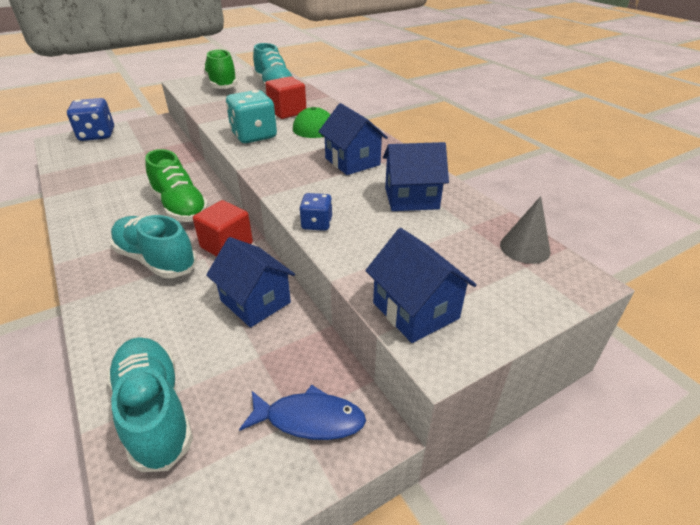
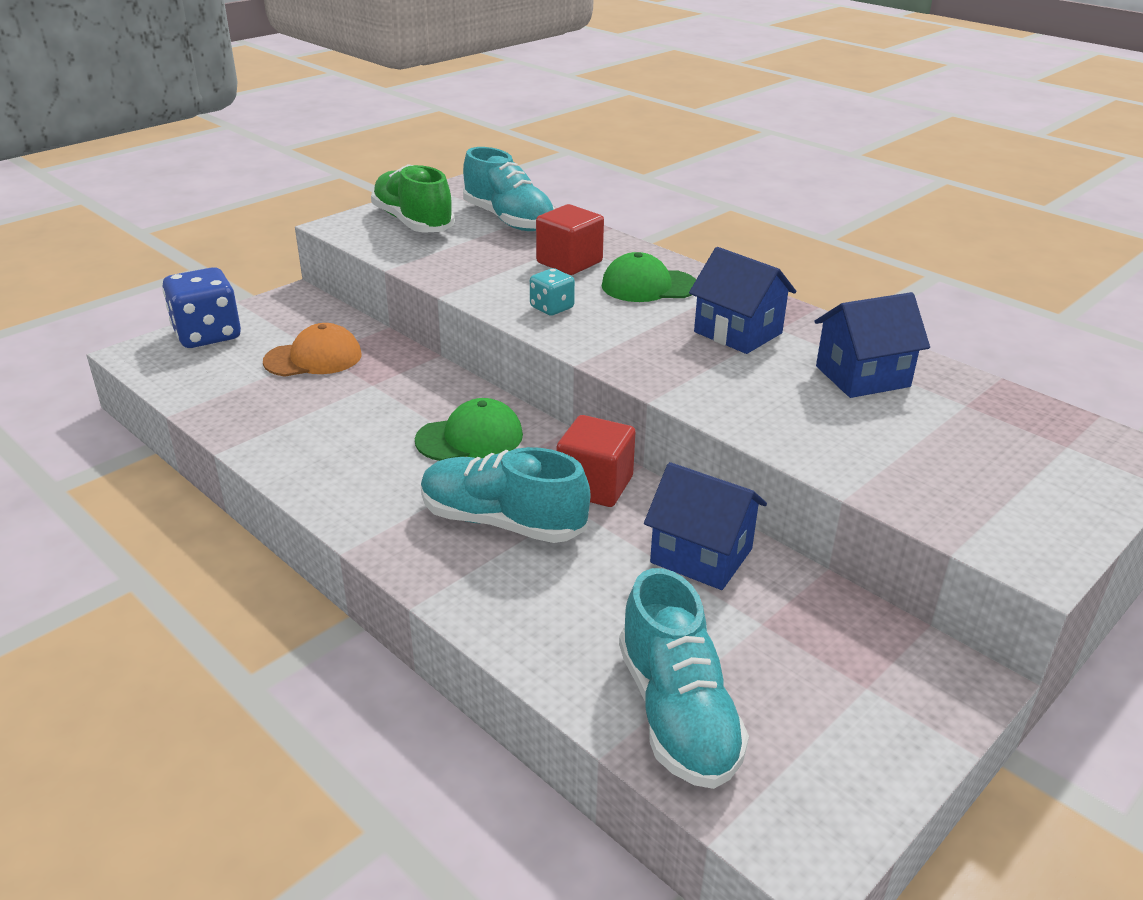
camera: 15 degrees left, 5 degrees down
(137, 153) = (313, 358): none -> orange cap
(155, 411) = (677, 713): turquoise shoe -> turquoise shoe turned 150 degrees counterclockwise
(180, 207) = (470, 438): green shoe -> green cap
(254, 135) = (552, 308): turquoise dice -> turquoise dice, size x0.54
(309, 419) = (884, 683): blue fish -> none
(317, 224) = (762, 429): blue dice -> none
(415, 310) = (974, 518): blue house -> none
(524, 248) = (1051, 423): grey cone -> none

